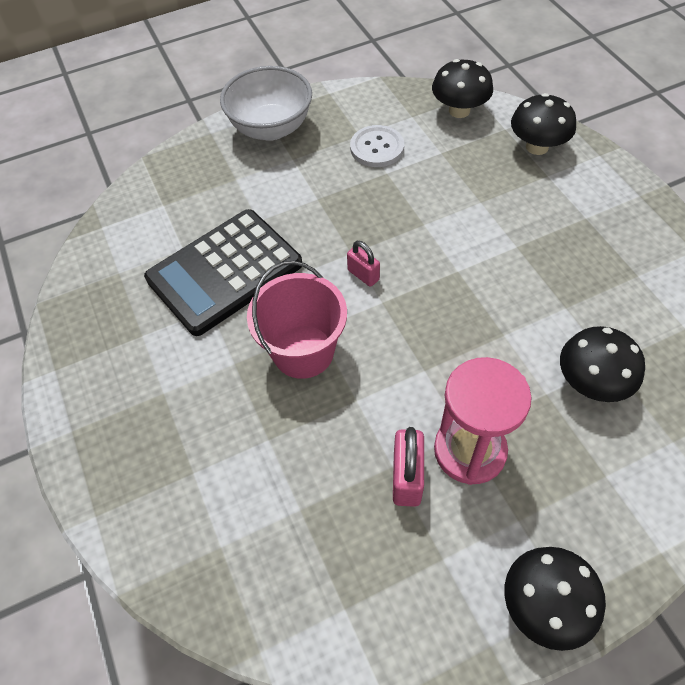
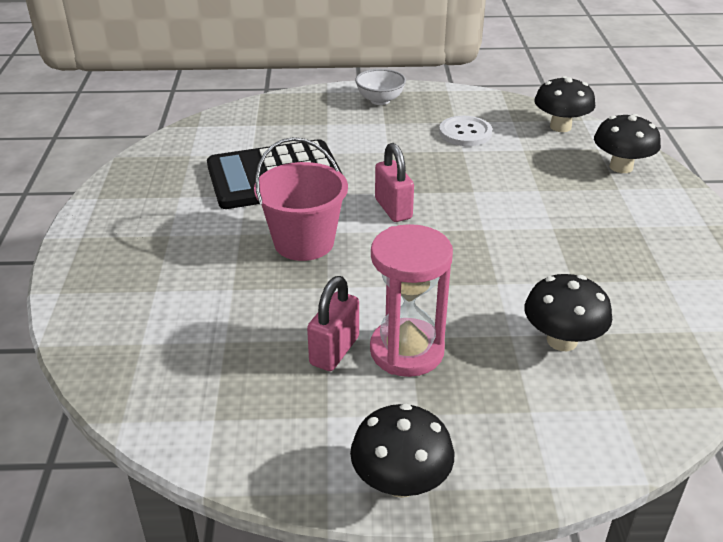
camera: 20 degrees right, 20 degrees down
(271, 128) = (380, 100): white bowl -> white bowl, size x0.60
(363, 275) = (393, 209): pink padlock -> pink padlock, size x1.52

